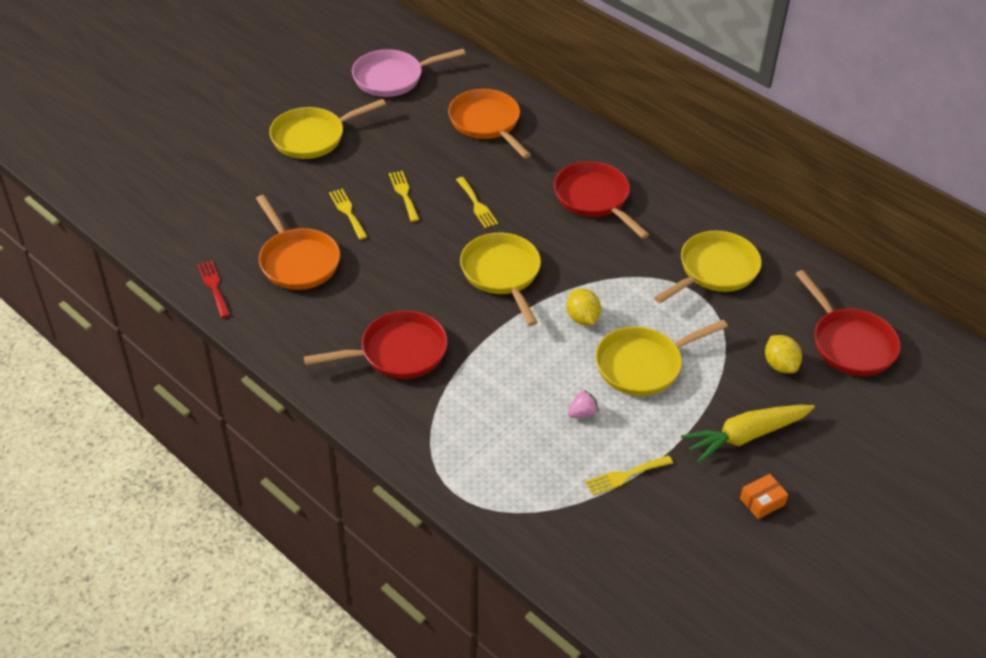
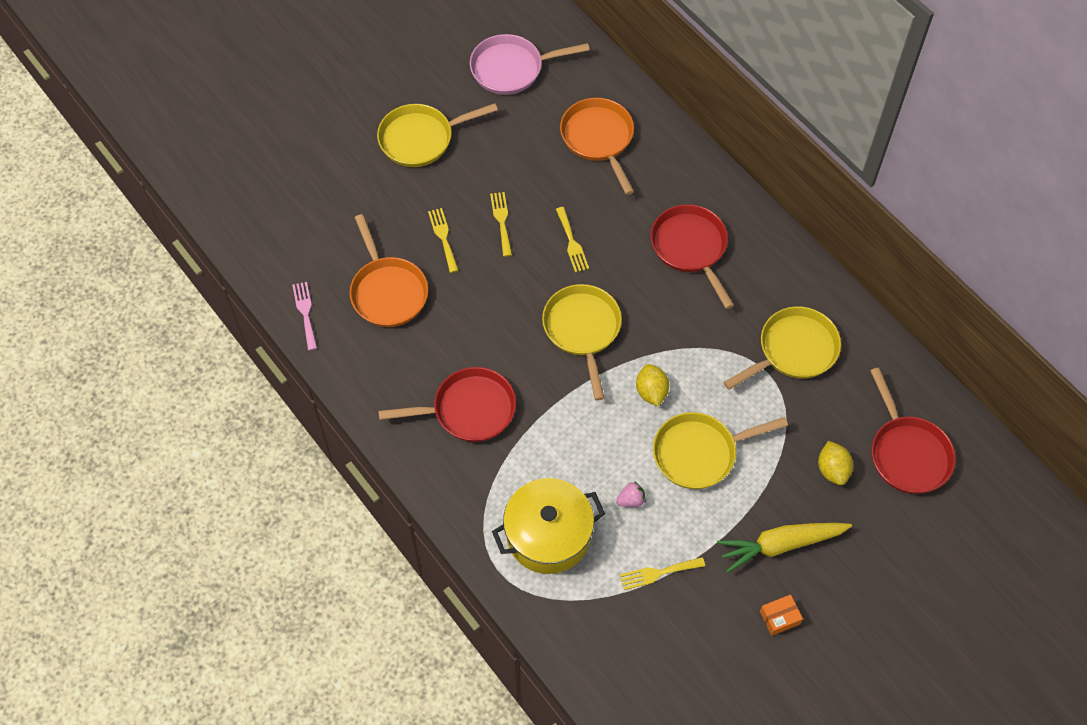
camera: 10 degrees right, 15 degrees up
(214, 286) = (305, 312): red fork -> pink fork
(502, 454) = (548, 535): none -> yellow pot

